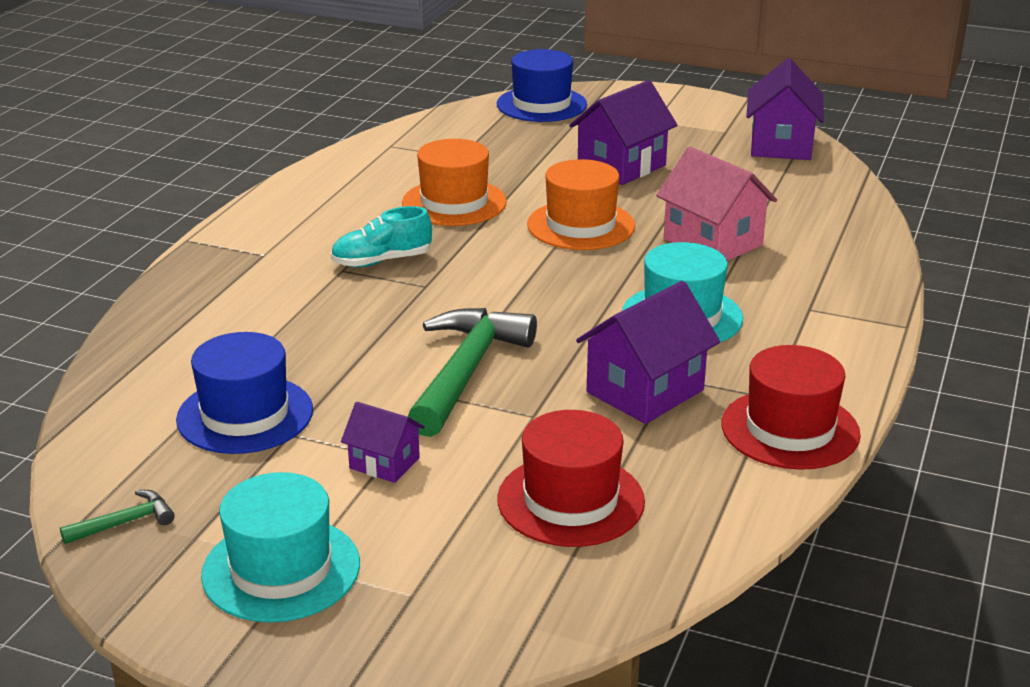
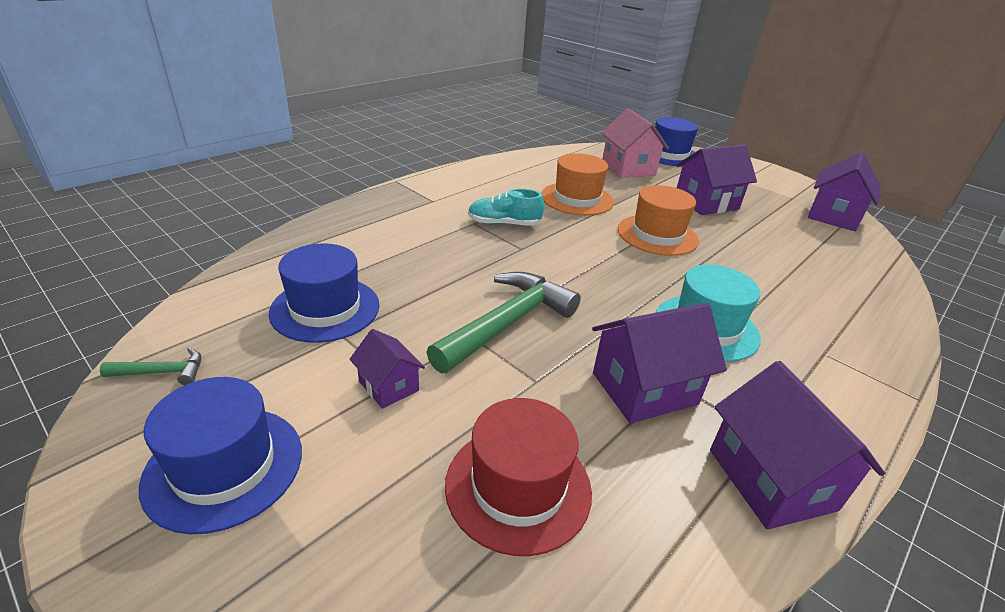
camera: 20 degrees right, 5 degrees up
(281, 569) = (224, 466): turquoise hat -> blue hat
(712, 242) = (755, 273): pink house -> pink house (628, 168)
(790, 429) = (771, 479): red hat -> purple house

